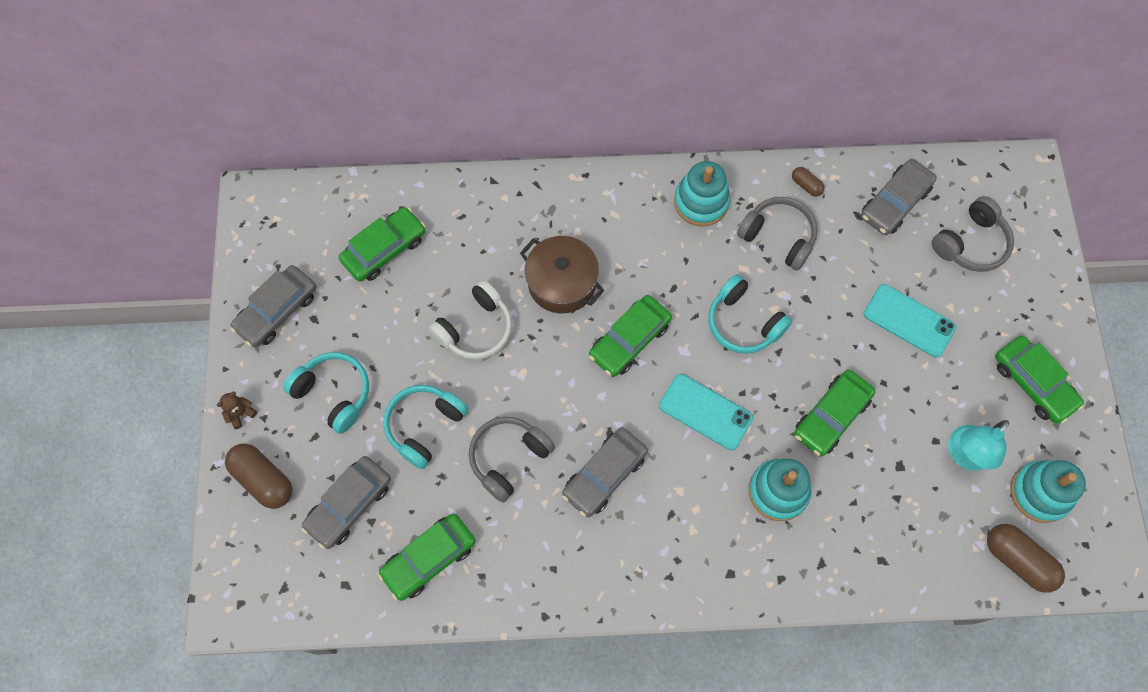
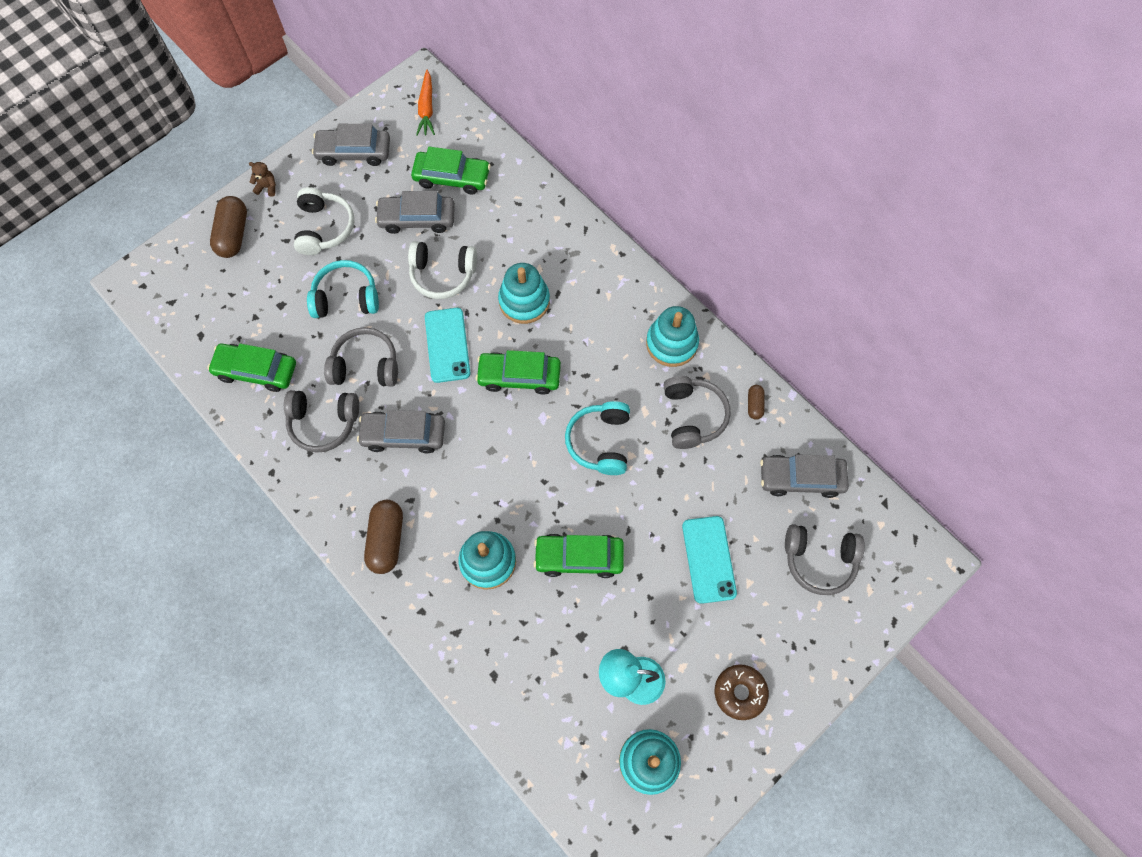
camera: 50 degrees right, 0 degrees up
(291, 217) = (426, 108): none -> orange carrot
(334, 393) = (324, 228): turquoise headphones -> white headphones
(349, 504) = (256, 296): grey car -> grey car (417, 219)
(534, 535) = (323, 423): none -> grey headphones
(562, 283) = (524, 301): brown pot -> turquoise stacking toy
(705, 412) = (507, 467): turquoise phone -> turquoise phone (447, 345)
(1018, 560) = (577, 782): brown capsule -> brown capsule (386, 540)
(1033, 383) = (740, 692): green car -> brown donut

